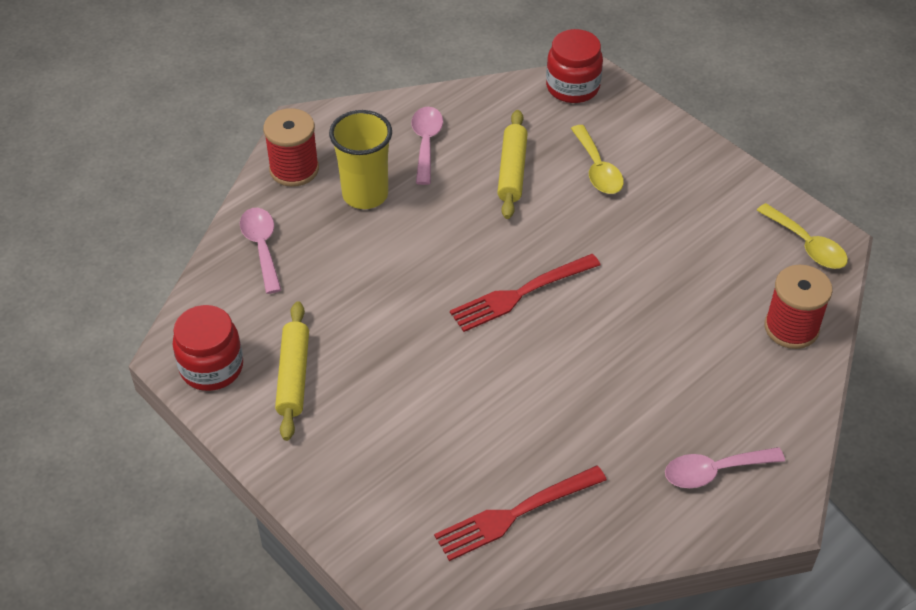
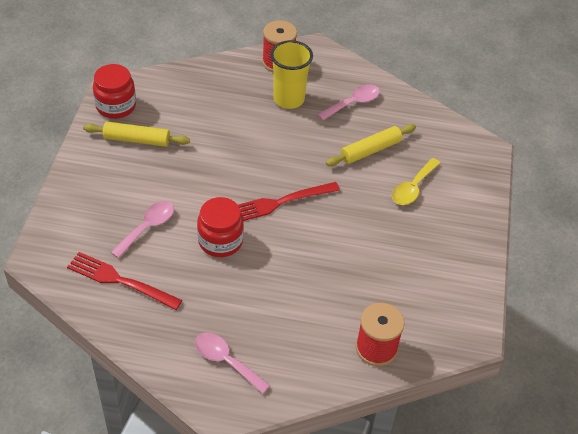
camera: 50 degrees right, 0 degrees up
(262, 247) = (212, 80): pink spoon -> pink spoon (147, 227)
(293, 376) = (137, 140): yellow rolling pin -> yellow rolling pin turned 45 degrees clockwise
(521, 294) = (280, 202): red fork -> red fork turned 45 degrees counterclockwise
(572, 87) = (468, 142): red jar -> red jar (220, 241)
(807, 245) = (456, 324): yellow spoon -> none

